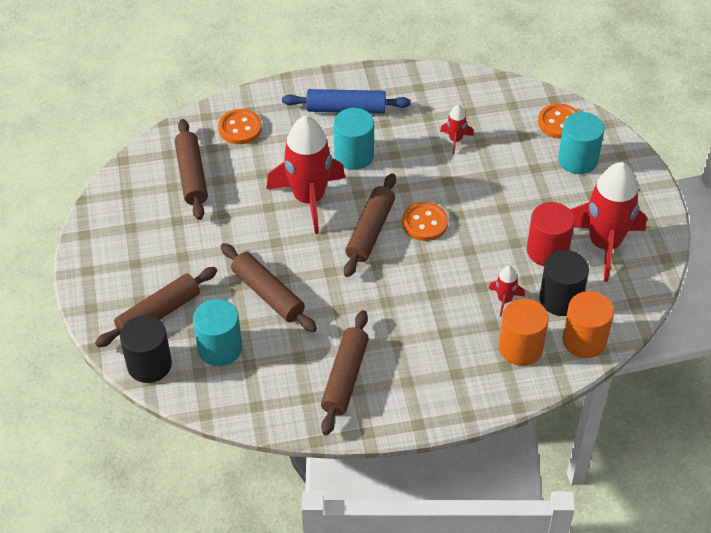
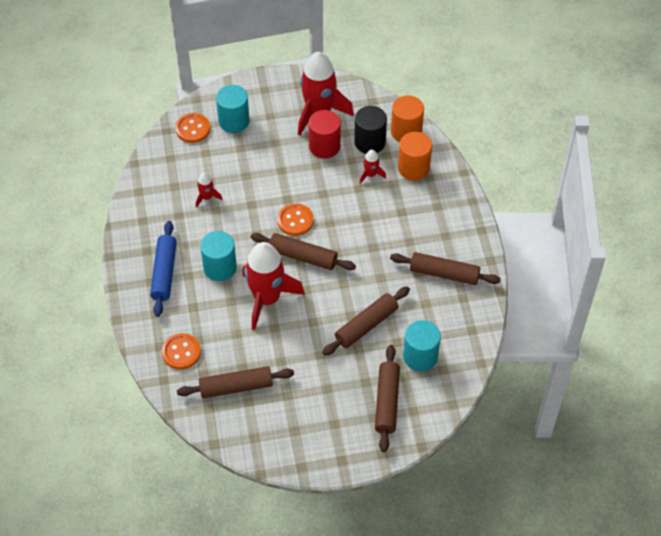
camera: 90 degrees left, 5 degrees up
(149, 365) = (437, 404): black cylinder -> none
(158, 313) = (387, 402): brown rolling pin -> brown rolling pin turned 45 degrees clockwise

